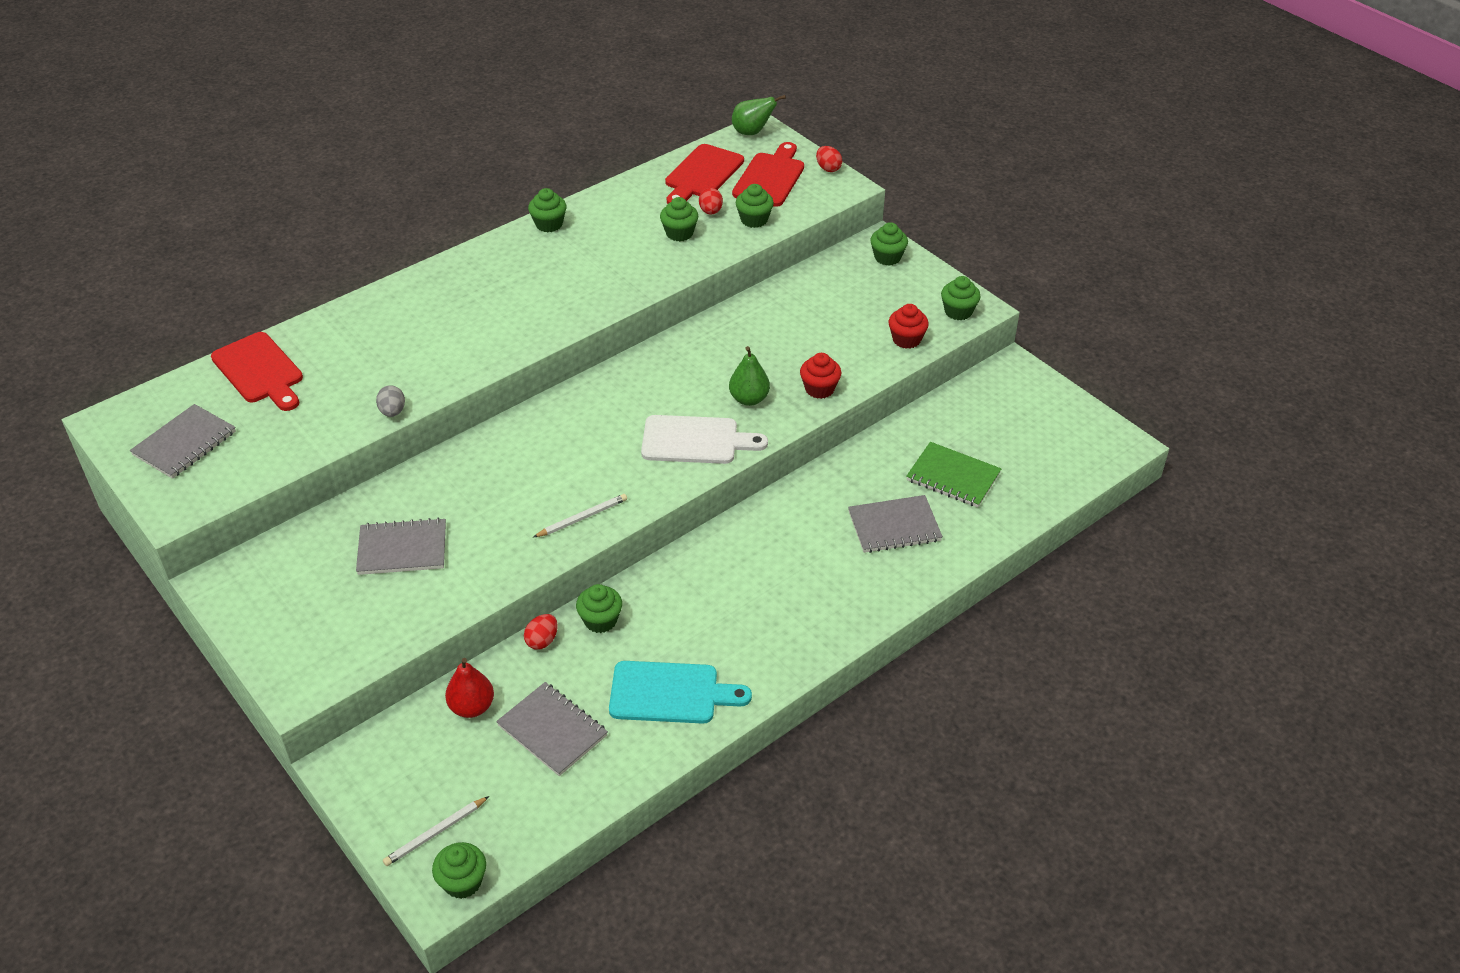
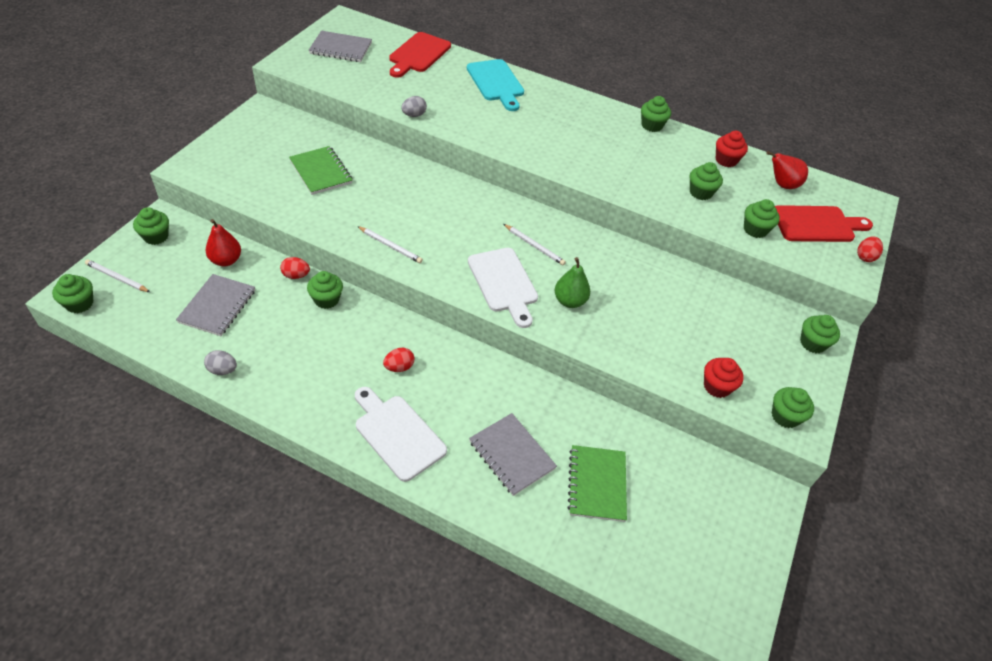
camera: 60 degrees right, 5 degrees up
(376, 777) = (156, 236): none -> green cupcake
(402, 549) = (321, 172): grey notebook -> green notebook
(653, 398) = (534, 246): none -> white pencil
(662, 743) = (223, 370): none -> grey egg
(670, 693) = (272, 360): turquoise cutting board -> turquoise cutting board (496, 83)
(702, 174) = (782, 185): red cutting board -> red pear
(710, 211) = (742, 202): red egg -> red egg (399, 367)
(752, 132) = (863, 198): green pear -> none
(819, 389) = (611, 342): red cupcake -> red cupcake (726, 160)
(828, 608) = (397, 434): none -> white cutting board

